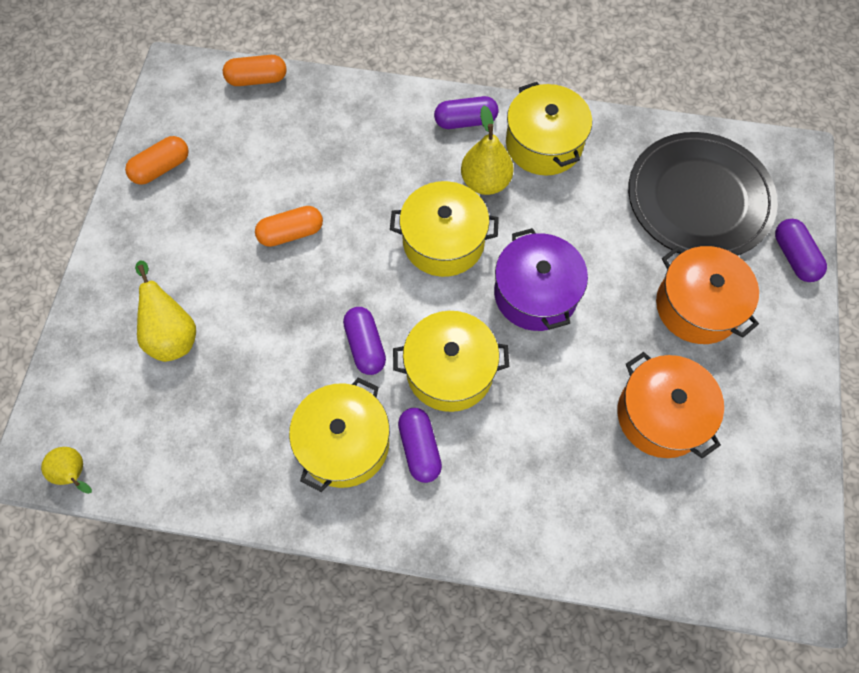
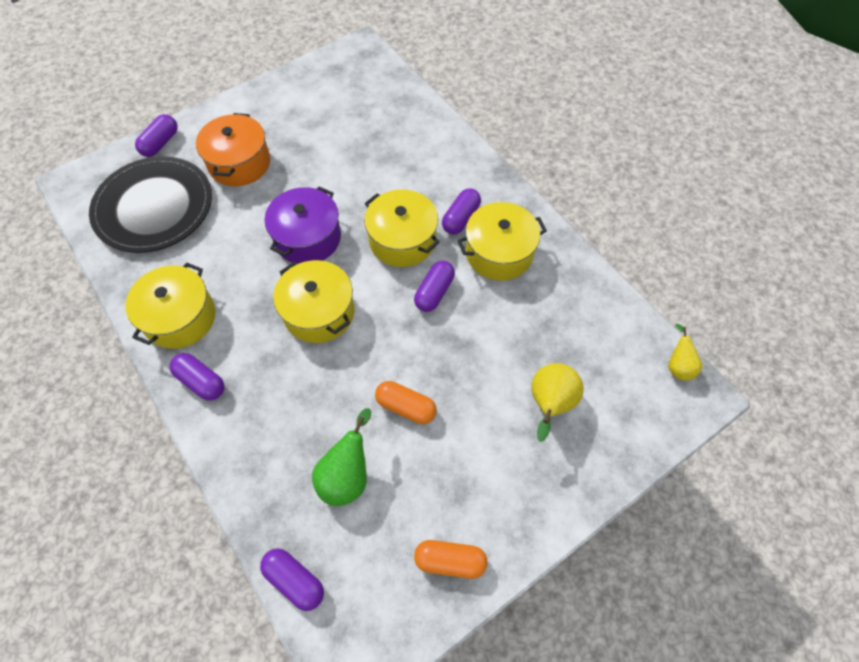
camera: 135 degrees left, 5 degrees down
(257, 79) = (295, 580): orange capsule -> purple capsule
(287, 156) = (347, 475): none -> green pear
(485, 182) = (247, 326): yellow pear -> none
(661, 415) = (326, 138): orange pot -> none

